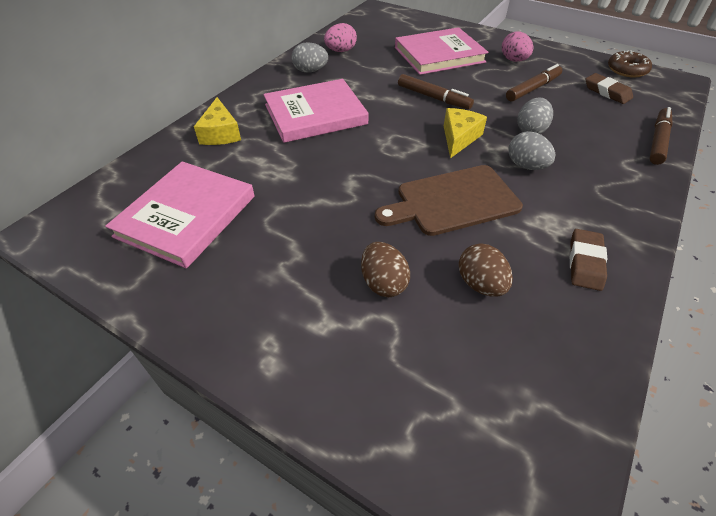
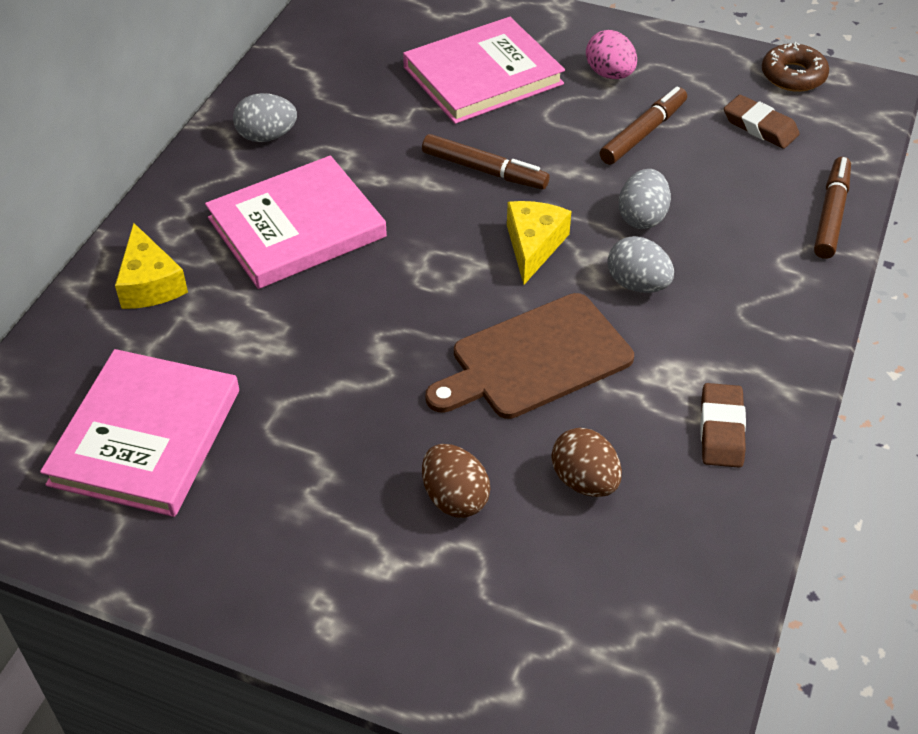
camera: 10 degrees left, 0 degrees up
(340, 51) = (310, 85): pink egg -> none

